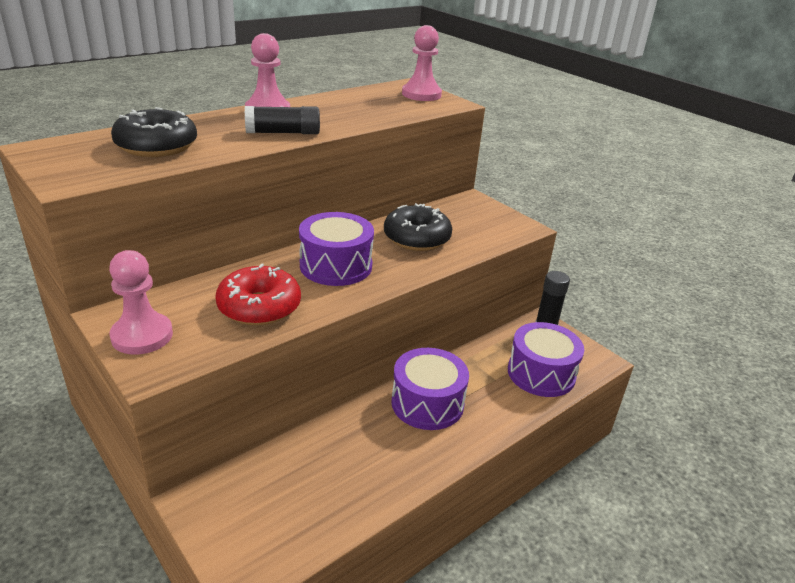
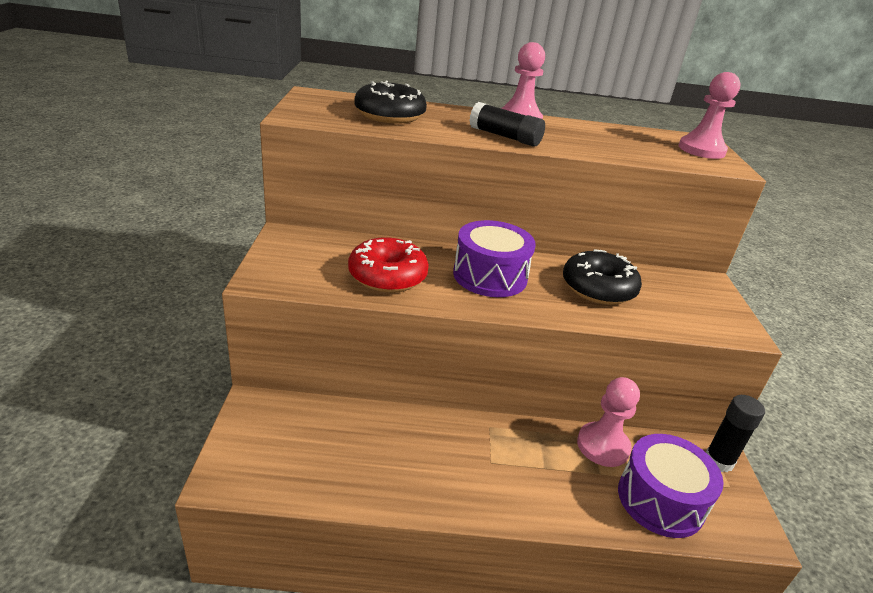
camera: 40 degrees right, 0 degrees up
(142, 336) = (286, 255): pink pawn -> pink pawn (603, 446)
(427, 403) = (506, 451): purple drum -> none

